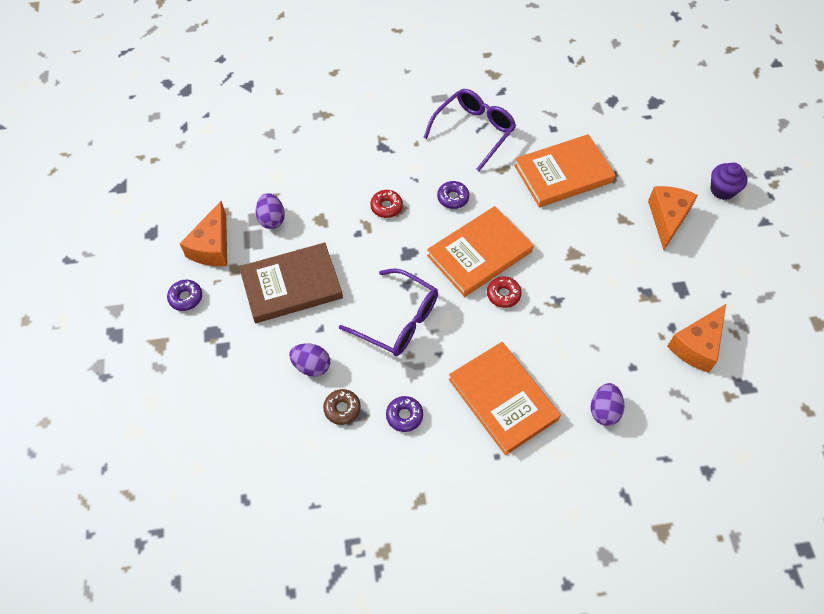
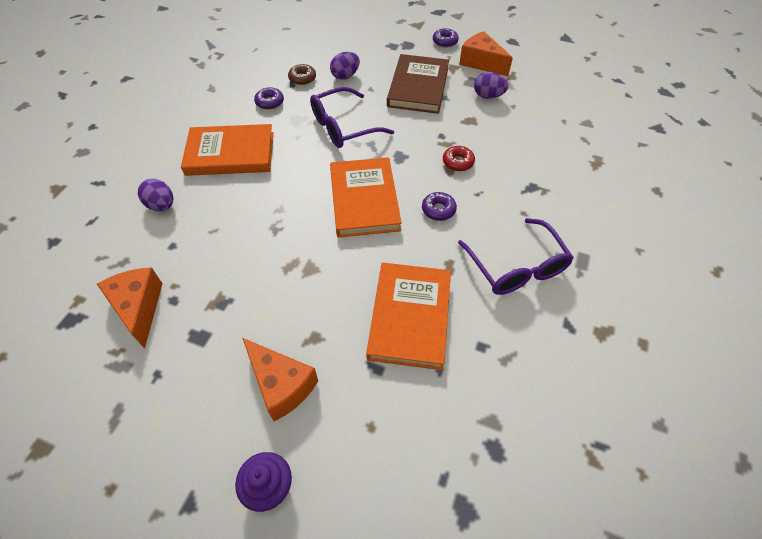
camera: 120 degrees right, 5 degrees down
(503, 294) = (312, 196): red donut -> none

